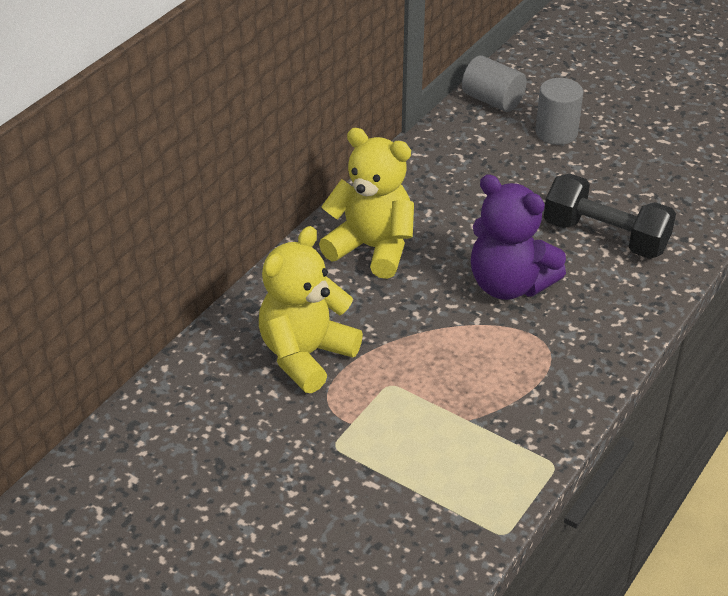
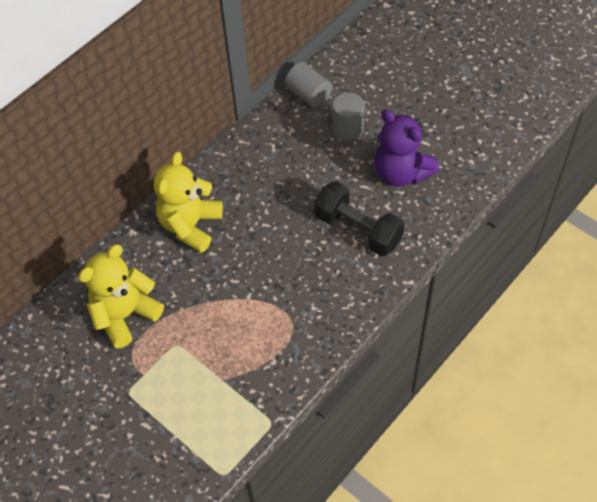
camera: 10 degrees right, 15 degrees up
(372, 248) = (190, 225): yellow teddy bear -> yellow teddy bear turned 105 degrees counterclockwise
(509, 284) = (278, 266): purple teddy bear -> purple teddy bear (401, 173)

